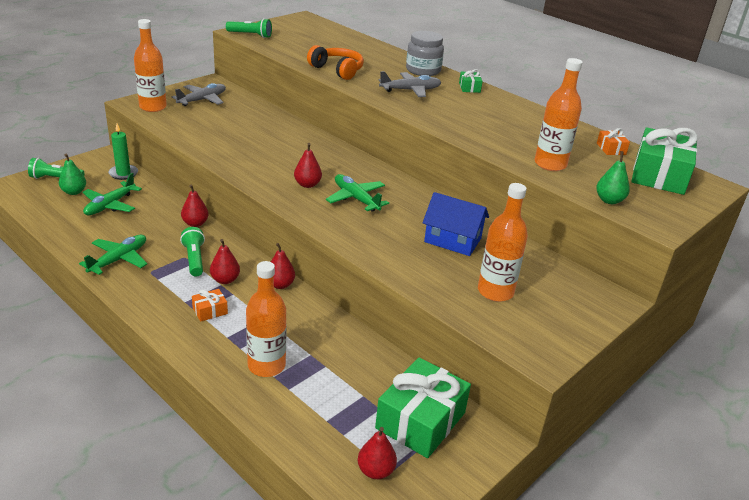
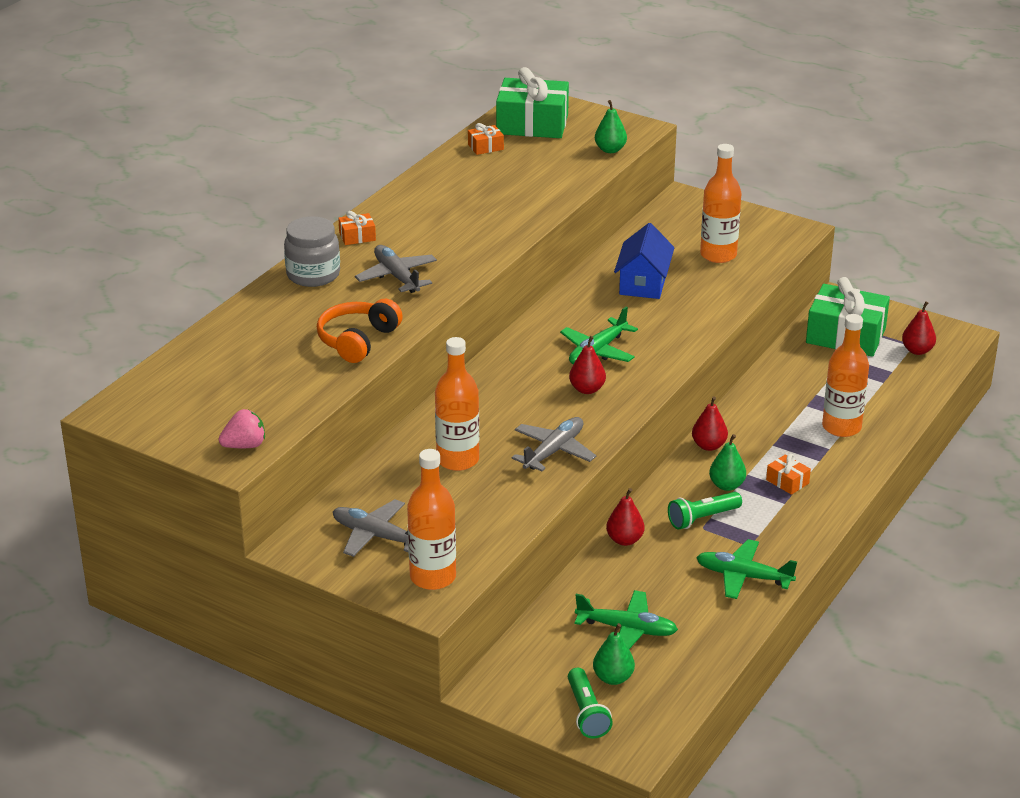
camera: 100 degrees left, 0 degrees up
(123, 173) = (531, 649): green candle -> none
(225, 280) = (726, 485): red pear -> green pear
(242, 159) = (554, 451): none -> grey plane
(250, 35) = (244, 445): green flashlight -> pink strawberry
(469, 88) = (357, 236): green gift -> orange gift
(550, 164) = (552, 179): orange bottle -> orange bottle (457, 460)

